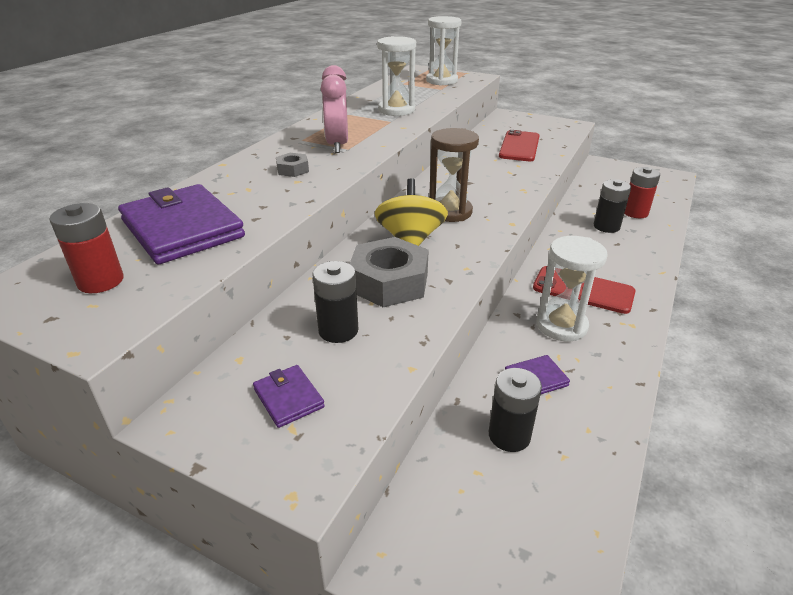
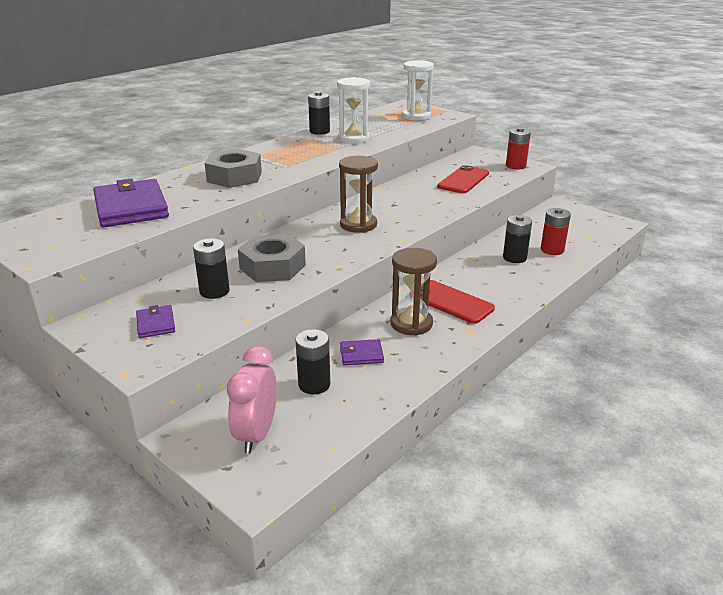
camera: 15 degrees right, 5 degrees down
(100, 281) = (62, 232): red battery -> red battery (515, 166)
(292, 170) = (234, 177): grey nut -> grey nut, size x2.11
(337, 145) = (282, 162): pink clock -> pink clock (256, 434)
(351, 105) = (319, 131): none -> black battery
(410, 239) = (311, 241): yellow spinning top -> none
(561, 325) = (411, 324): white hourglass -> brown hourglass

